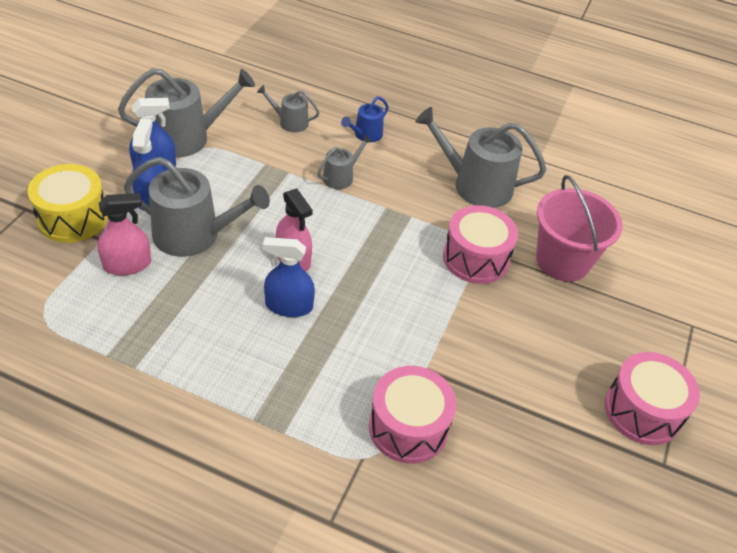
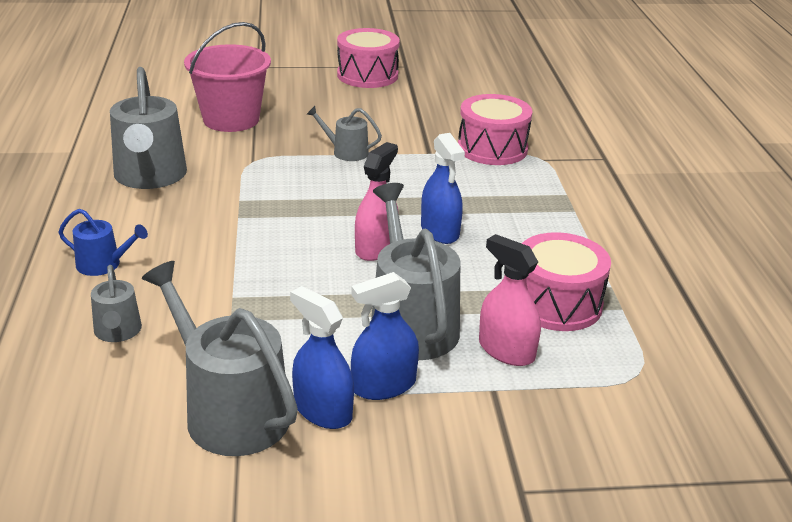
camera: 115 degrees left, 15 degrees down
(73, 218) = (488, 434): yellow drum -> none
(341, 177) = (208, 258): grey watering can -> grey watering can (346, 152)
(475, 258) = (269, 156): pink drum -> pink drum (557, 303)

